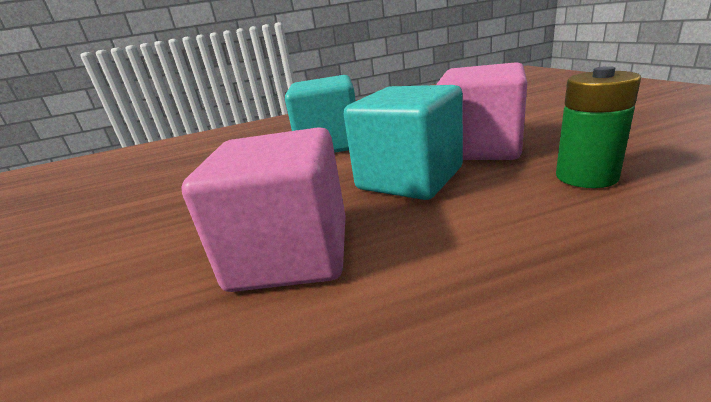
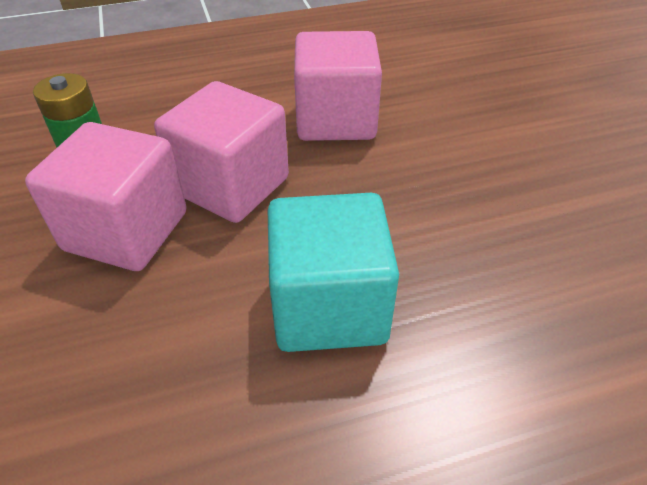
camera: 175 degrees right, 20 degrees up
(409, 179) = (231, 186): turquoise cube -> pink cube

